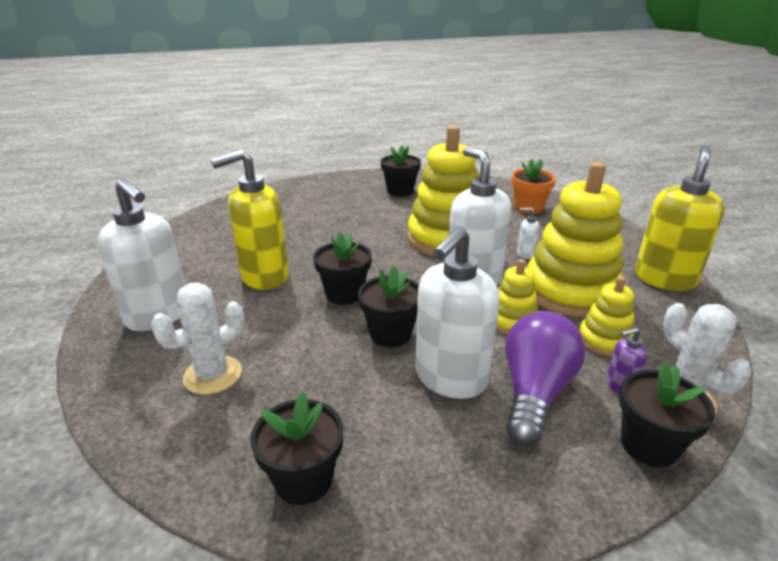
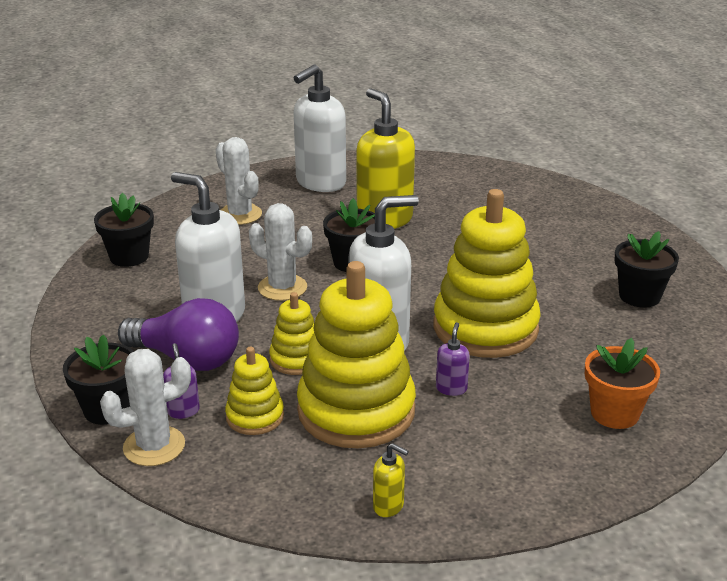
camera: 90 degrees right, 0 degrees up
(390, 334) = (282, 288): black flower pot -> white cactus
(525, 254) = (451, 388): white soap dispenser -> purple soap dispenser
(664, 279) = (388, 506): yellow soap dispenser -> yellow soap dispenser, size x0.42

